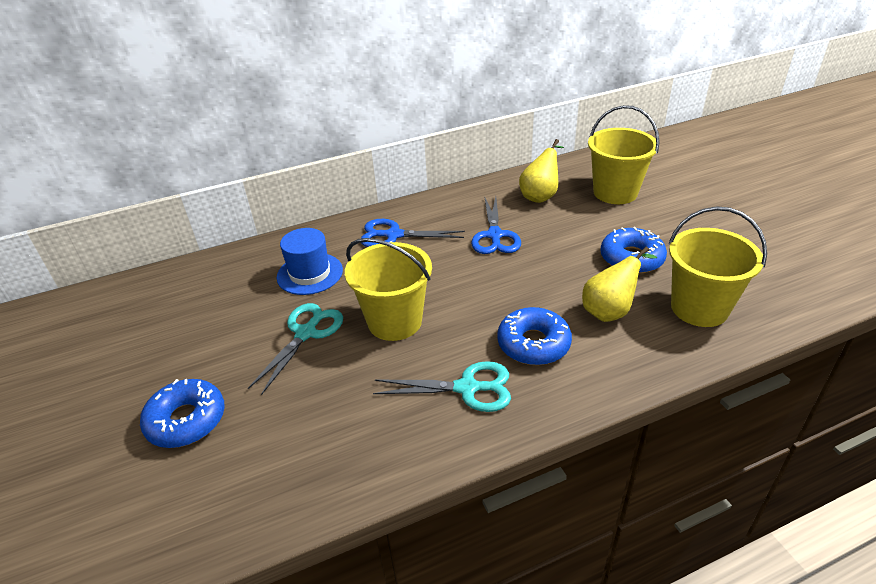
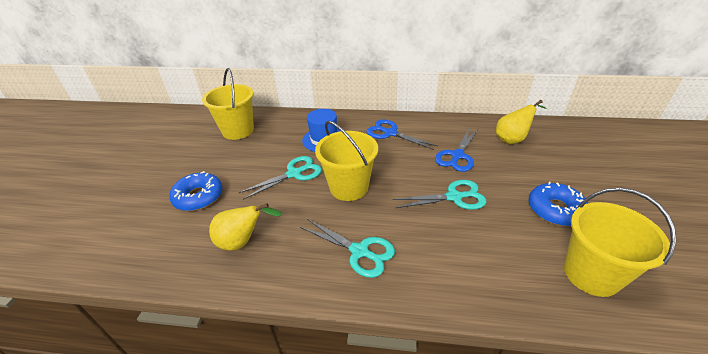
camera: 30 degrees right, 0 degrees up
(525, 284) = (454, 197): none -> turquoise scissors
(533, 344) = (428, 242): blue donut -> none
(610, 311) = (507, 243): yellow pear -> yellow pear (242, 242)
(615, 192) = (577, 155): yellow bucket -> yellow bucket (238, 131)

